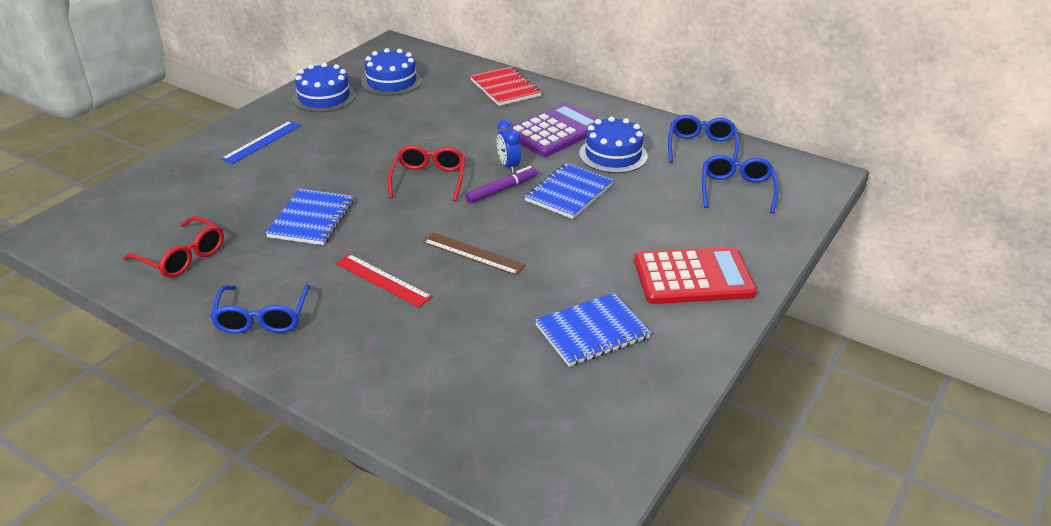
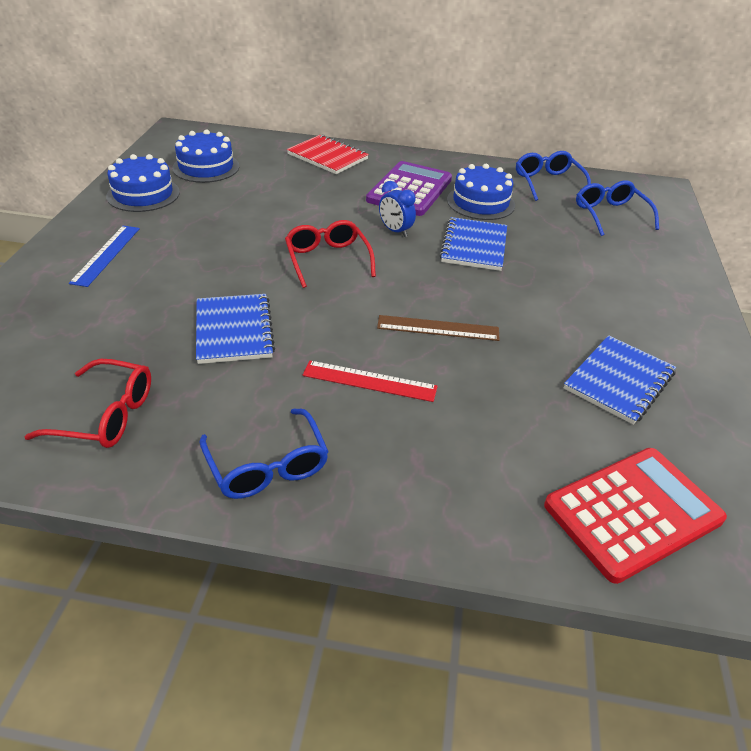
camera: 25 degrees left, 5 degrees up
(502, 190) = (409, 256): purple marker -> none
(693, 277) = (652, 303): red calculator -> red calculator (633, 513)

